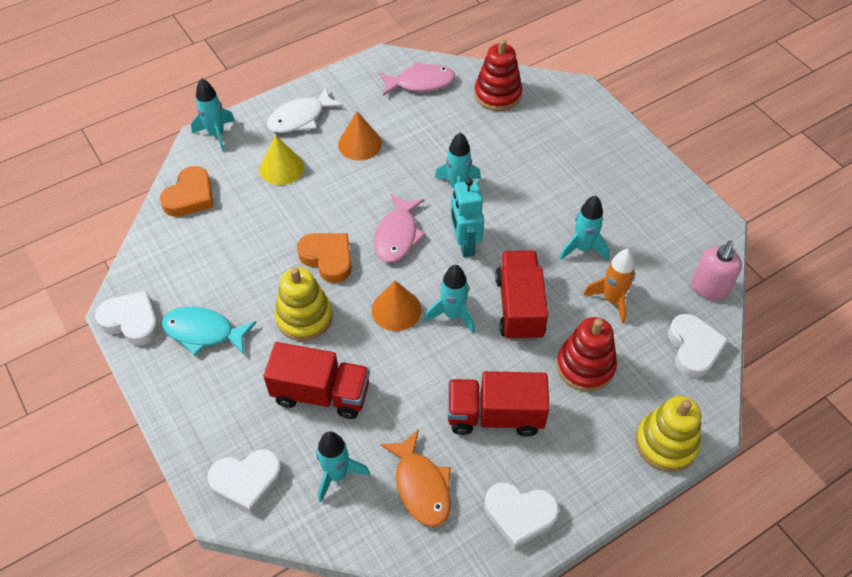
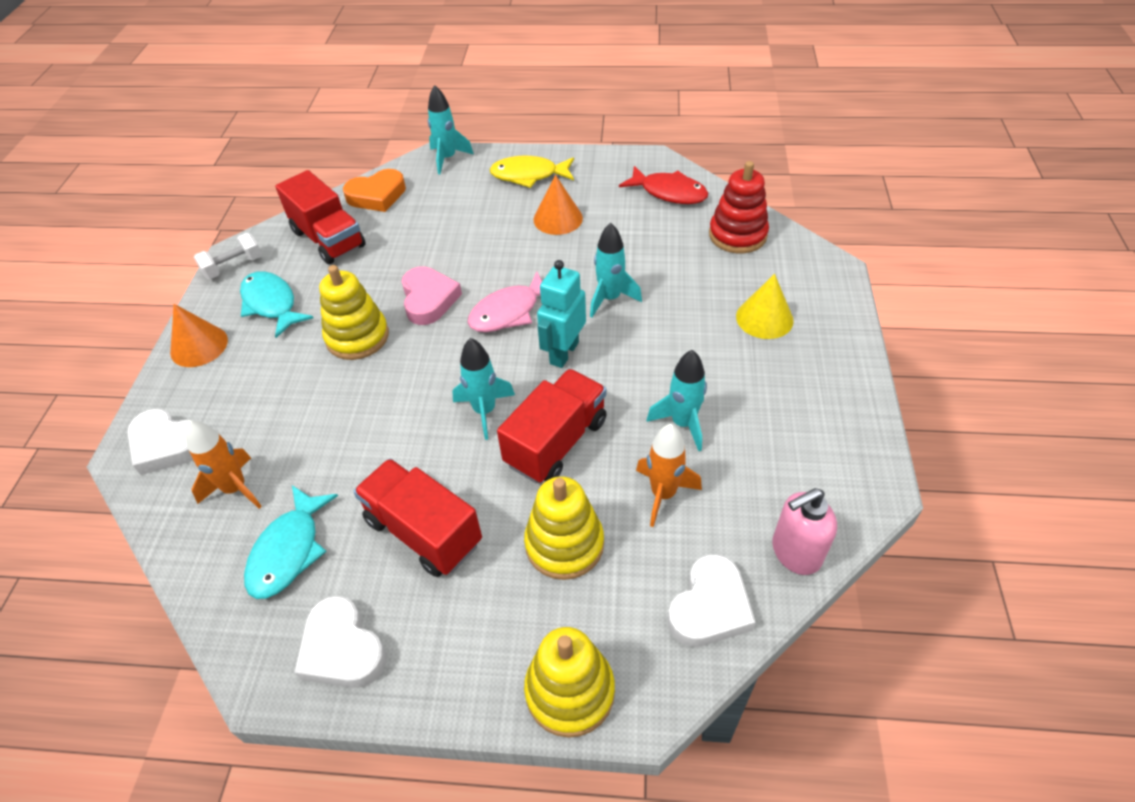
camera: 40 degrees right, 5 degrees down
(131, 321) = (233, 266): white heart -> white dumbbell
(281, 168) = (471, 207): yellow cone -> yellow cone (764, 318)
(300, 118) = (529, 175): white fish -> yellow fish
(321, 393) = (300, 409): red truck -> red truck (328, 239)
(328, 258) = (429, 299): orange heart -> pink heart
(337, 474) = (236, 489): turquoise rocket -> orange rocket
(396, 309) = (439, 376): orange cone -> orange cone (199, 346)
(420, 82) = (669, 192): pink fish -> red fish
(421, 486) = (289, 551): orange fish -> turquoise fish
(585, 366) = (564, 544): red stacking toy -> yellow stacking toy

